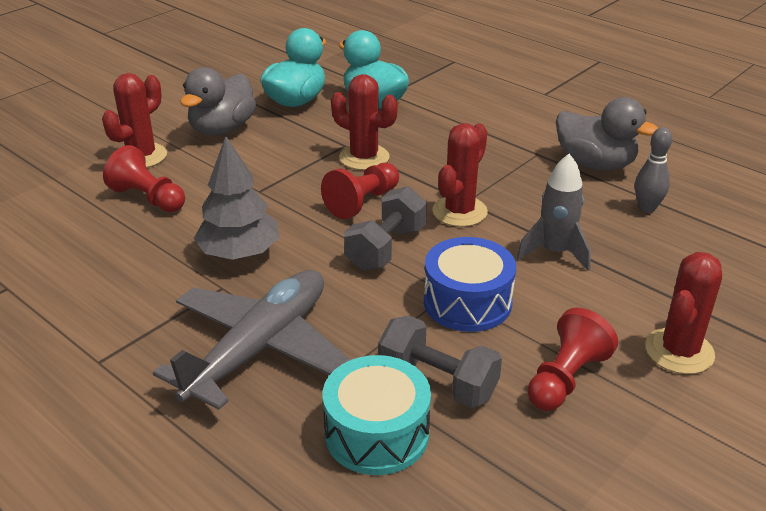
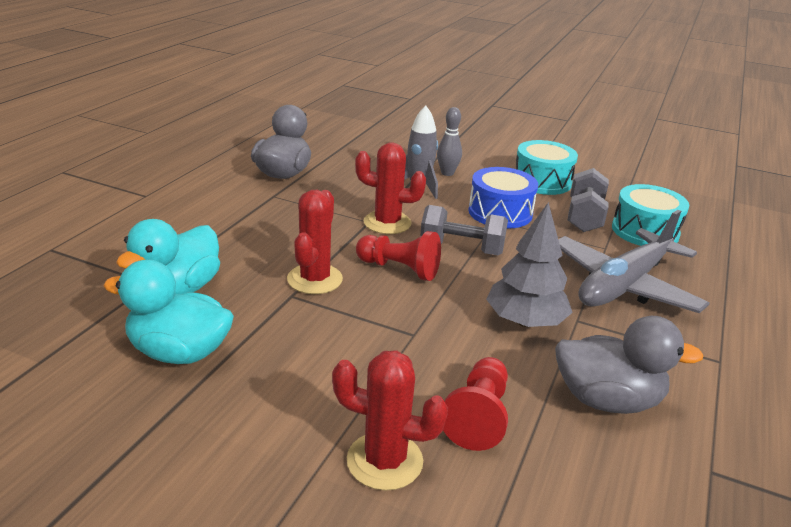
camera: 110 degrees left, 5 degrees down
(222, 129) = (280, 401): grey duck -> grey duck (607, 400)
(259, 348) = (624, 285): grey plane -> grey plane turned 60 degrees counterclockwise
(565, 378) = (542, 181): red pawn -> turquoise drum
(647, 208) = (341, 158): grey bowling pin -> grey bowling pin (447, 173)
(679, 351) = (490, 154): red cactus -> none

